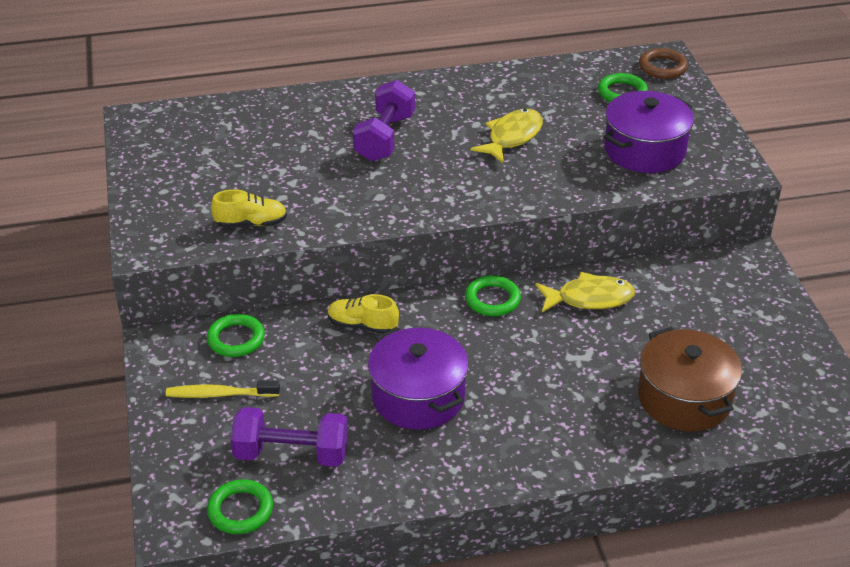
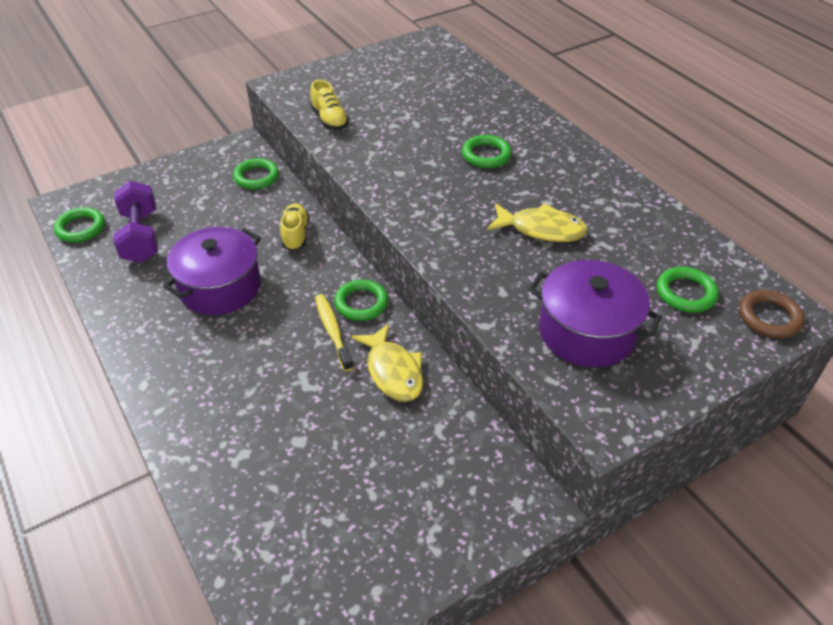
camera: 70 degrees right, 5 degrees up
(219, 394) = (195, 186): yellow toothbrush -> yellow toothbrush (333, 331)
(384, 138) = (486, 155): purple dumbbell -> green ring
(684, 398) = (269, 478): brown pot -> none

